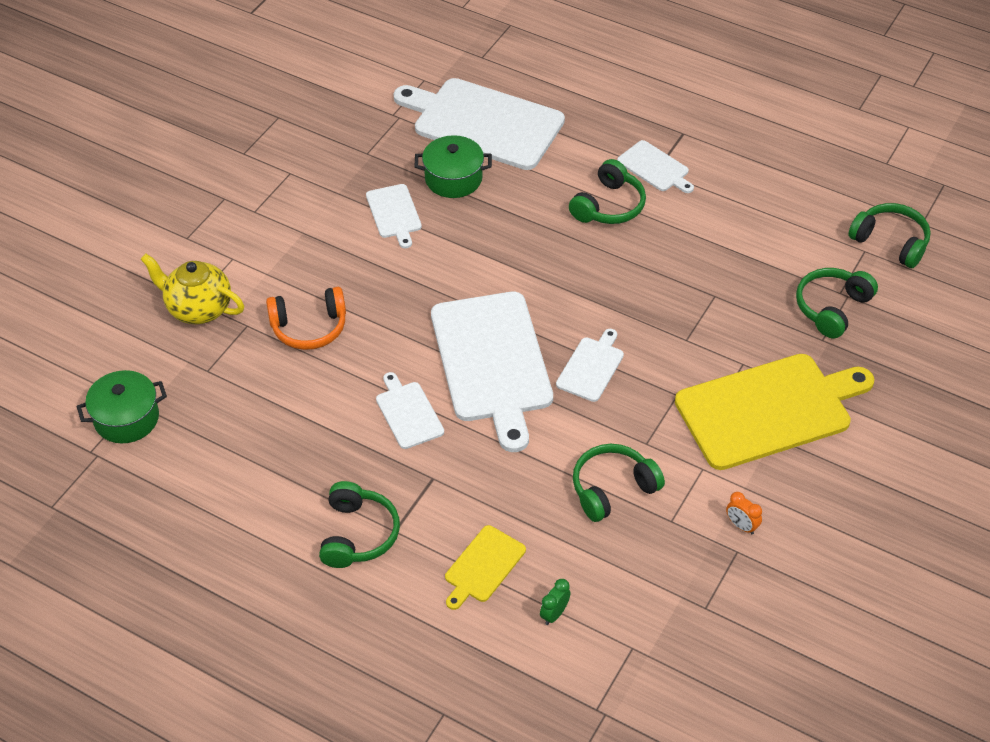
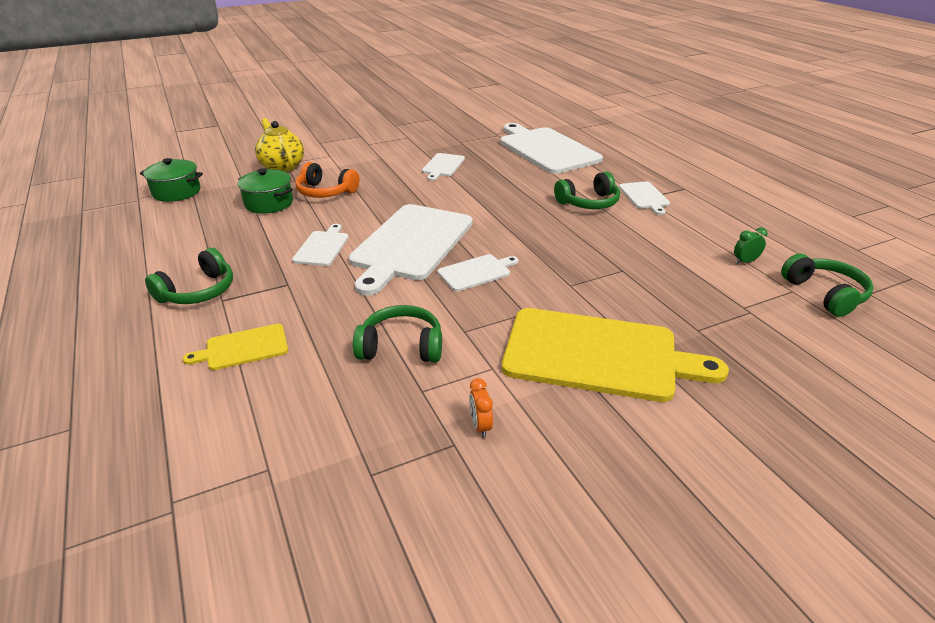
camera: 35 degrees right, 15 degrees down
(453, 179) = (498, 164): green pot -> green pot (269, 203)
(554, 614) = (245, 406): green clock -> green clock (745, 261)
(831, 308) = (726, 313): green headphones -> none

